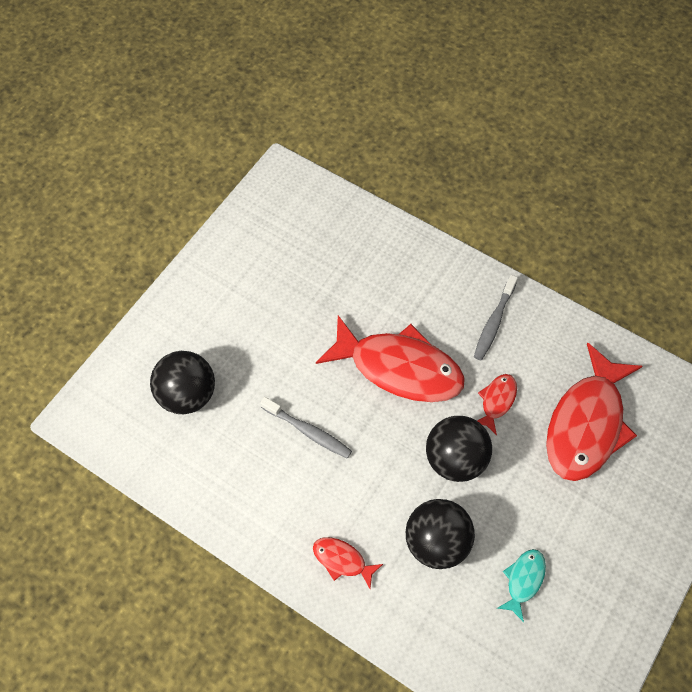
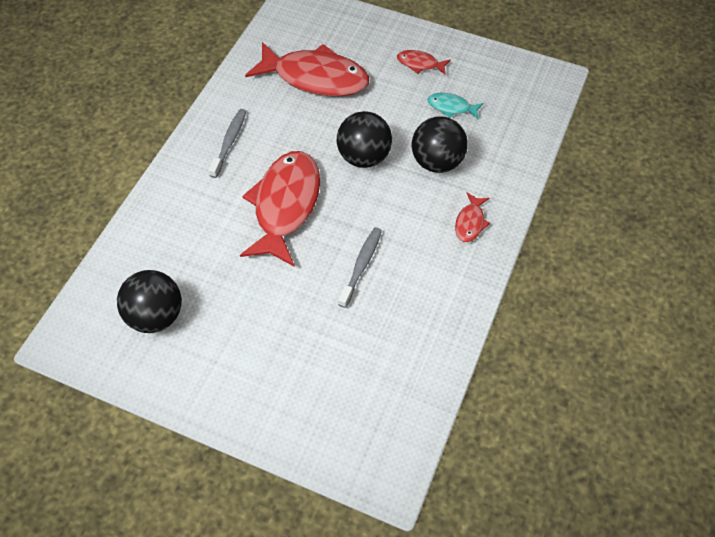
camera: 100 degrees left, 5 degrees down
(187, 394) = (344, 377): black ball -> black ball (156, 316)
(494, 322) = (229, 142): grey toothbrush -> grey toothbrush turned 90 degrees counterclockwise
(497, 401) = (305, 134): red fish -> red fish (420, 64)

